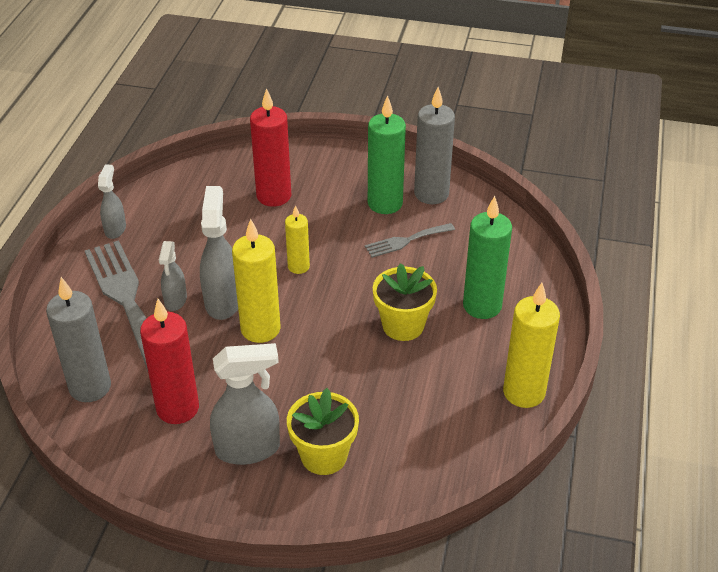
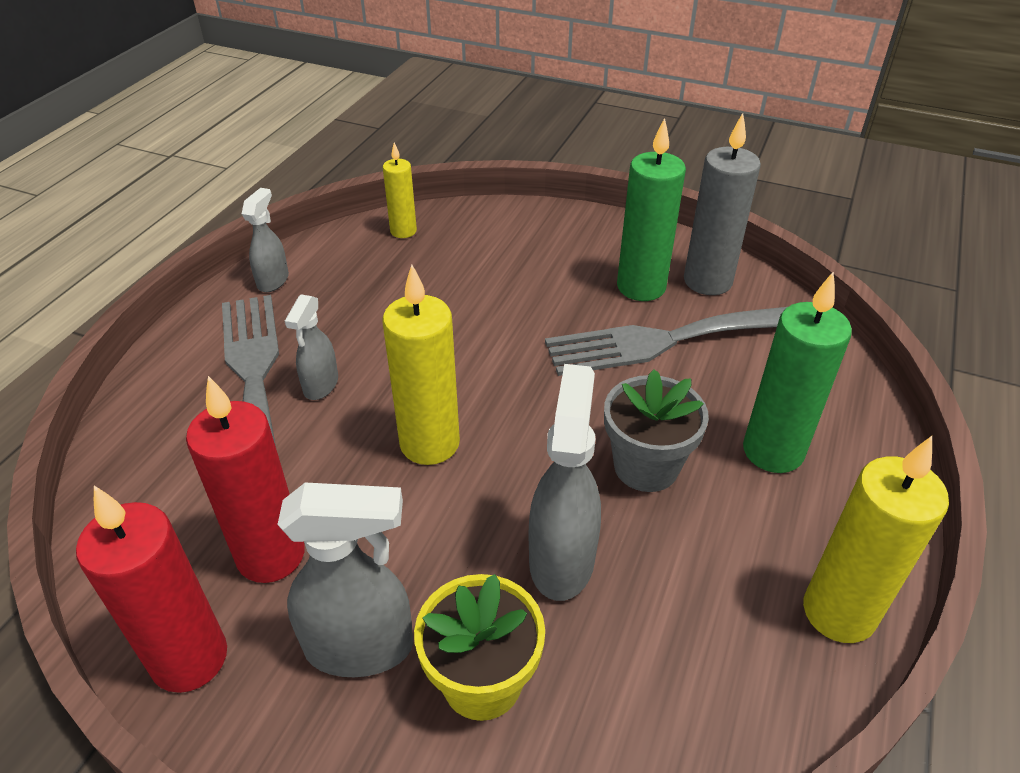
camera: 10 degrees right, 0 degrees up
(90, 387) = (155, 500): grey candle -> none
(223, 301) = (387, 394): grey spray bottle -> grey spray bottle (562, 559)
(274, 196) = (491, 261): red candle -> red candle (190, 658)
(298, 266) = (505, 358): yellow candle -> yellow candle (403, 231)
(403, 325) = (646, 466): yellow flower pot -> grey flower pot
(406, 241) = (665, 340): grey fork -> grey fork, size x1.97

